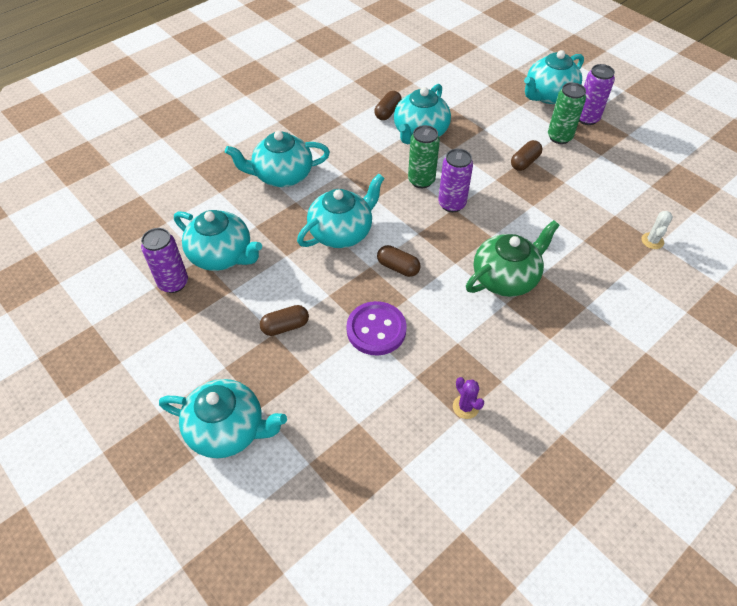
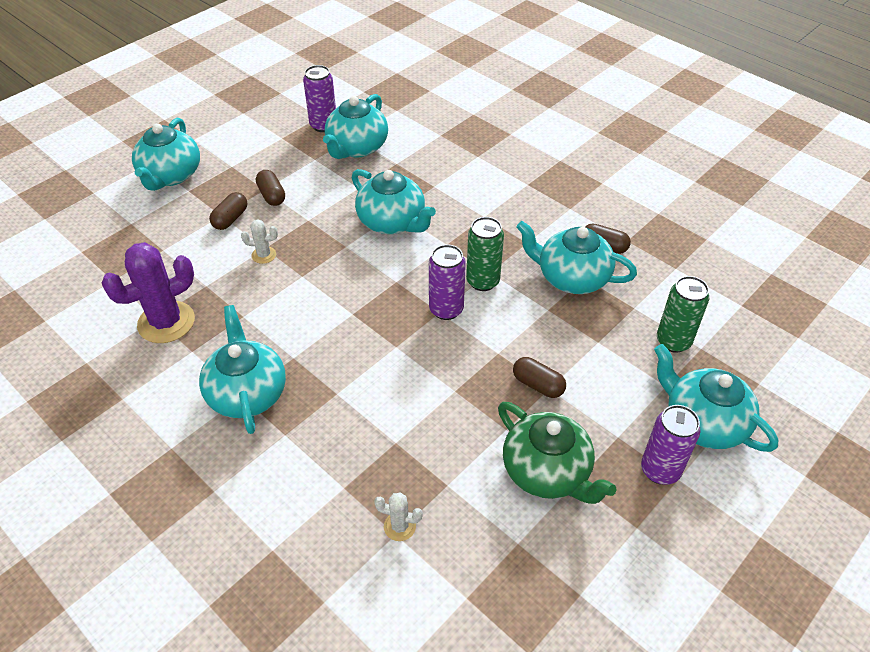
camera: 85 degrees right, 5 degrees down
(282, 176) = (471, 172): turquoise teapot -> turquoise teapot (247, 393)
(376, 329) = (264, 255): purple button -> white cactus
(398, 267) = (344, 267): brown capsule -> brown capsule (230, 219)
(465, 407) = (166, 322): purple cactus -> purple cactus, size x2.12
(505, 278) = (330, 358): green teapot -> green teapot (547, 472)
(559, 137) = (603, 430): green can -> green can (673, 341)

